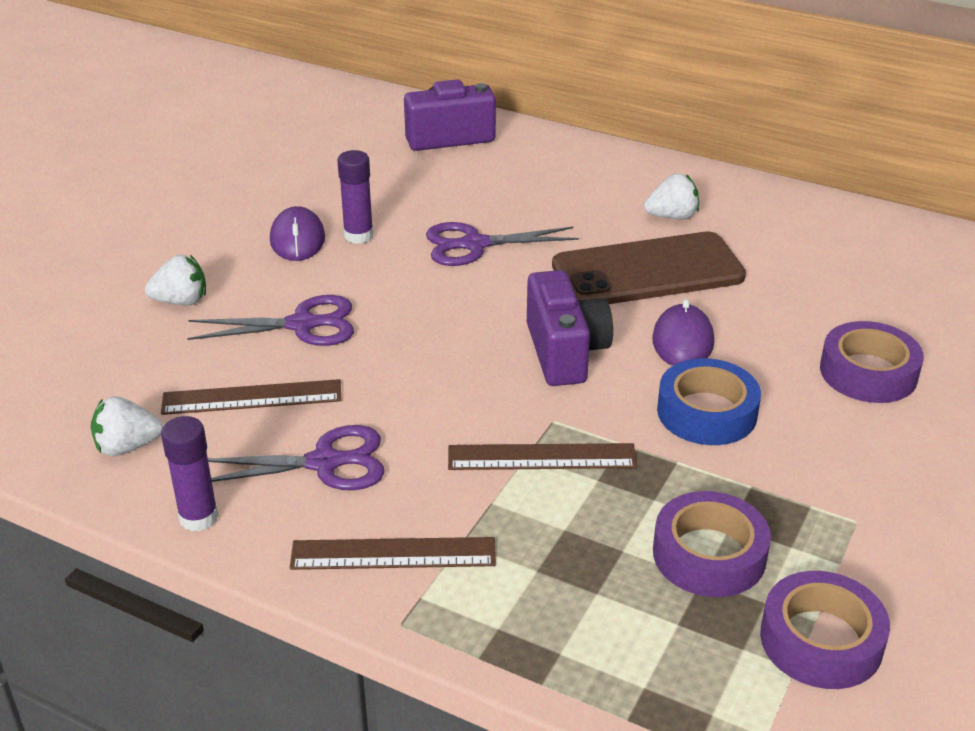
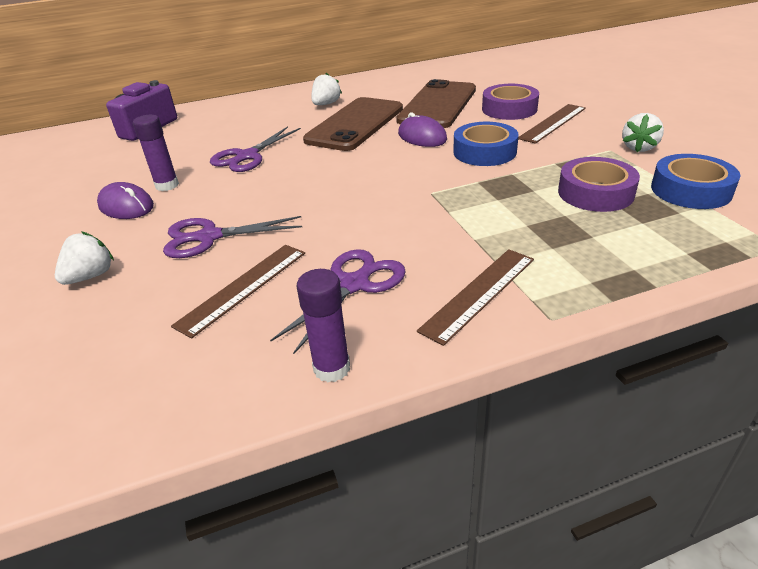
camera: 45 degrees left, 0 degrees up
(127, 447) = (198, 373): white strawberry -> white strawberry (639, 147)
(303, 324) = (208, 237): purple scissors -> purple scissors turned 135 degrees counterclockwise
(541, 457) = (457, 208): brown ruler -> brown ruler (552, 123)
(565, 352) = (380, 167): purple camera -> none
(794, 305) = (438, 105): none -> brown phone
(821, 640) = (691, 190): purple tape -> blue tape

